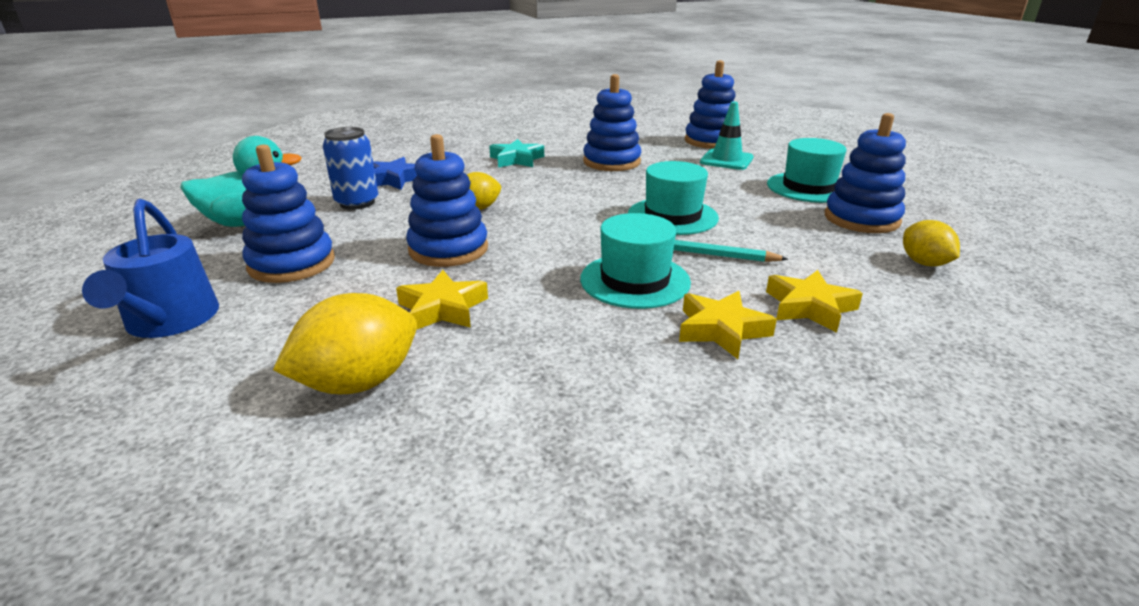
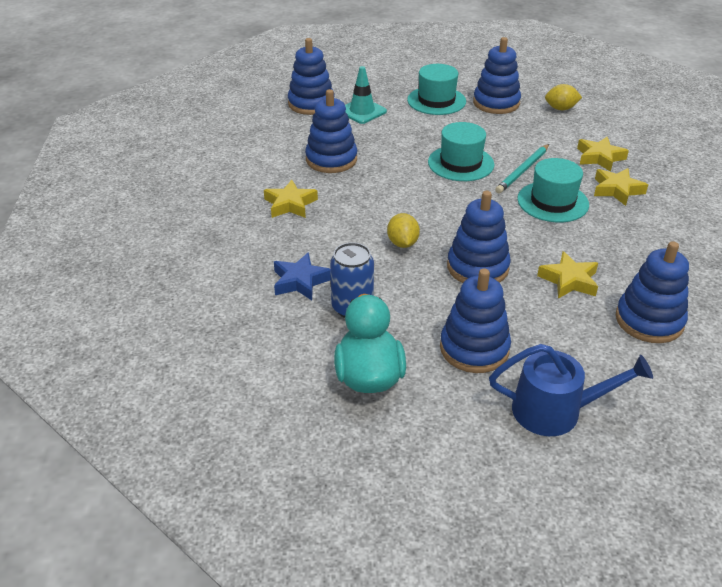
camera: 70 degrees left, 10 degrees up
(359, 382) = (649, 320): yellow lemon -> blue stacking toy
(516, 159) = (290, 204): turquoise star -> yellow star

